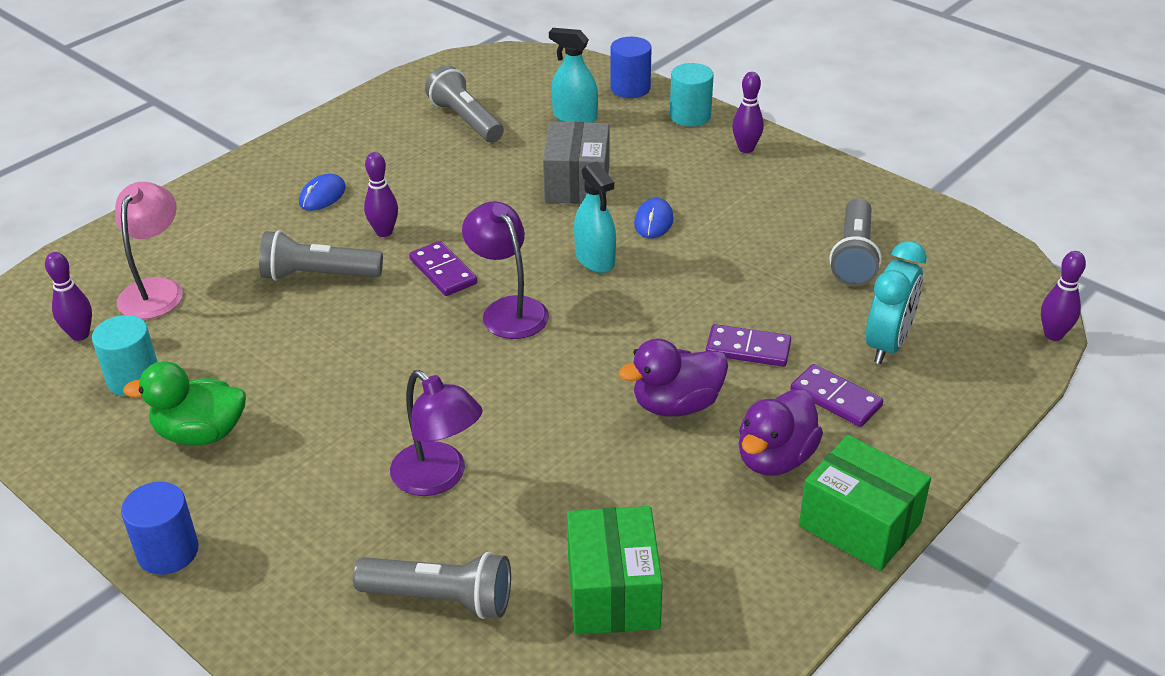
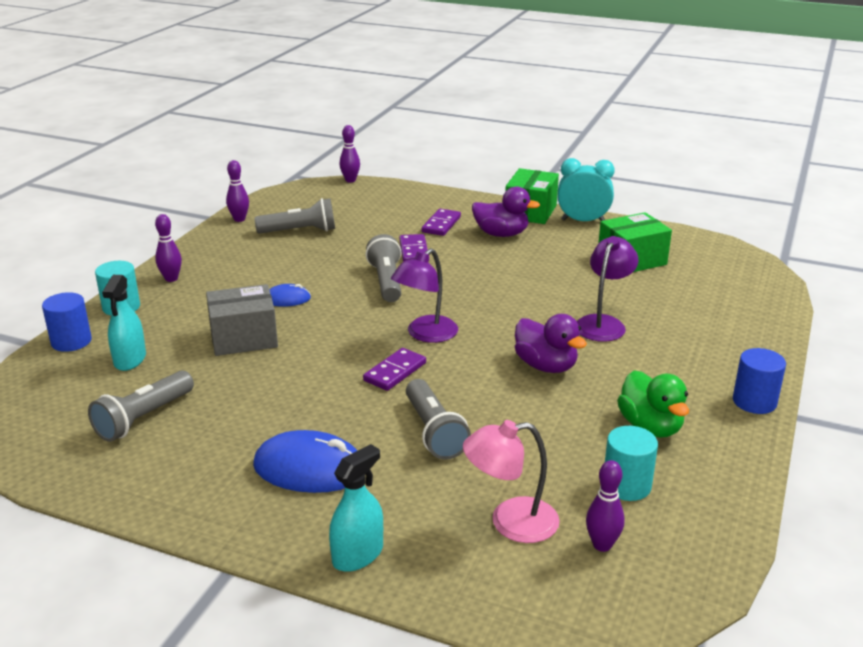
camera: 110 degrees left, 10 degrees down
(322, 196) = (310, 468): blue mouse -> blue mouse, size x1.88
(384, 232) = (354, 415): purple bowling pin -> purple bowling pin (239, 219)
(441, 598) = (684, 302): grey flashlight -> grey flashlight (386, 281)
(595, 259) = (346, 313): turquoise spray bottle -> turquoise spray bottle (357, 555)
(676, 405) = (479, 264): purple duck -> purple duck (546, 366)
(888, 344) = (384, 216): turquoise clock -> turquoise clock (583, 221)

